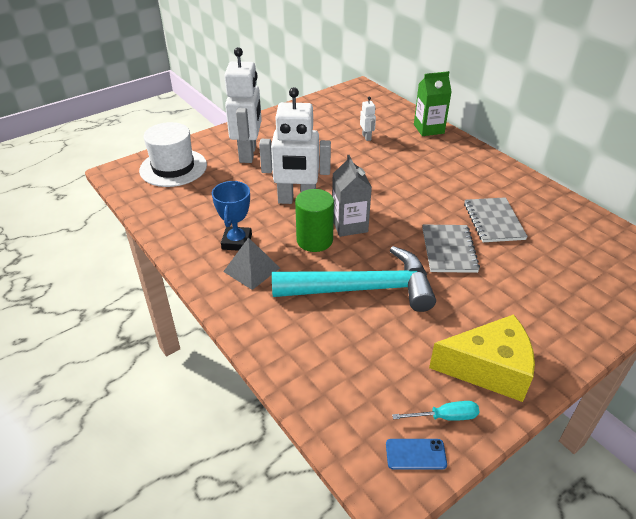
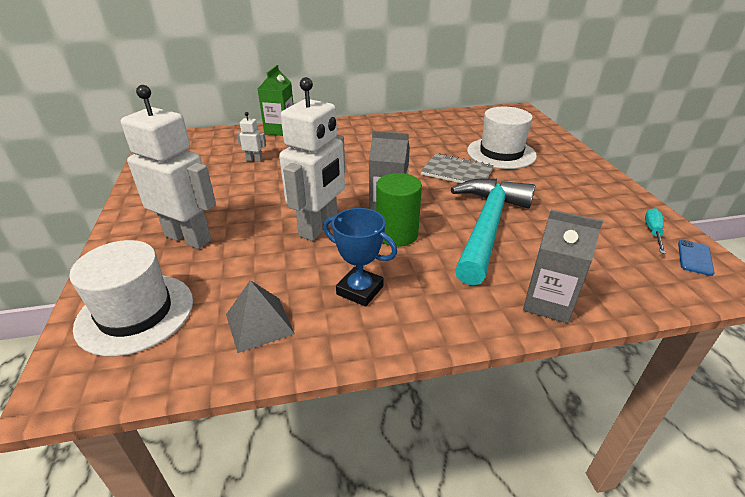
camera: 65 degrees left, 5 degrees down
(251, 269) = (419, 291): grey pyramid -> grey pyramid (259, 324)
(275, 342) = (547, 303): none -> grey carton
(488, 369) = (602, 198): yellow cheese -> none
(493, 221) = (433, 145): grey notebook -> none
(524, 273) = (501, 153): none -> white hat

